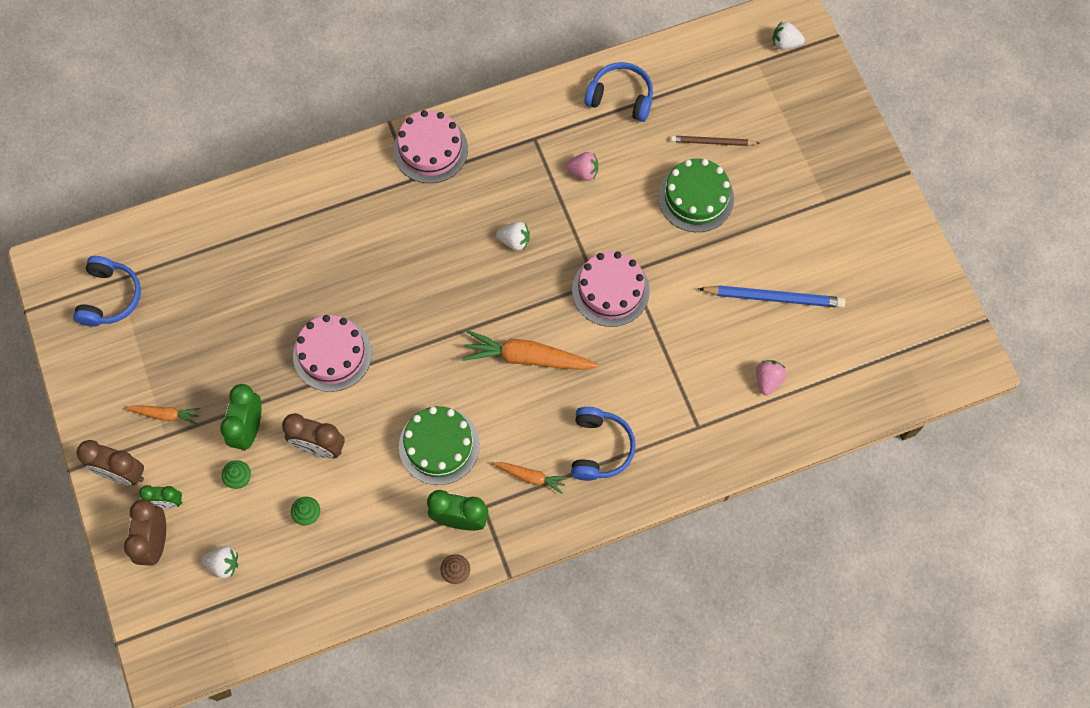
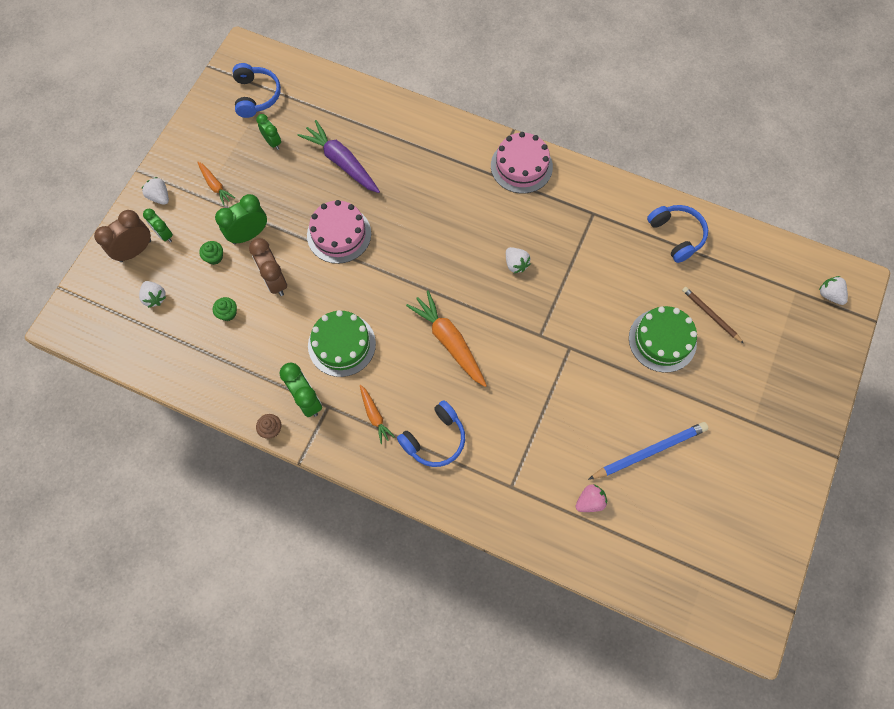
camera: 45 degrees right, 0 degrees up
(110, 297) = (256, 96): blue headphones -> blue headphones turned 60 degrees counterclockwise
(122, 473) = (160, 197): brown clock -> white strawberry
(176, 326) = (272, 142): none -> green clock
(263, 287) = (341, 162): none -> purple carrot
(583, 172) = (603, 260): pink strawberry -> none
(610, 290) = (544, 348): pink cake -> none
(773, 298) = (649, 452): blue pencil -> blue pencil turned 75 degrees counterclockwise

